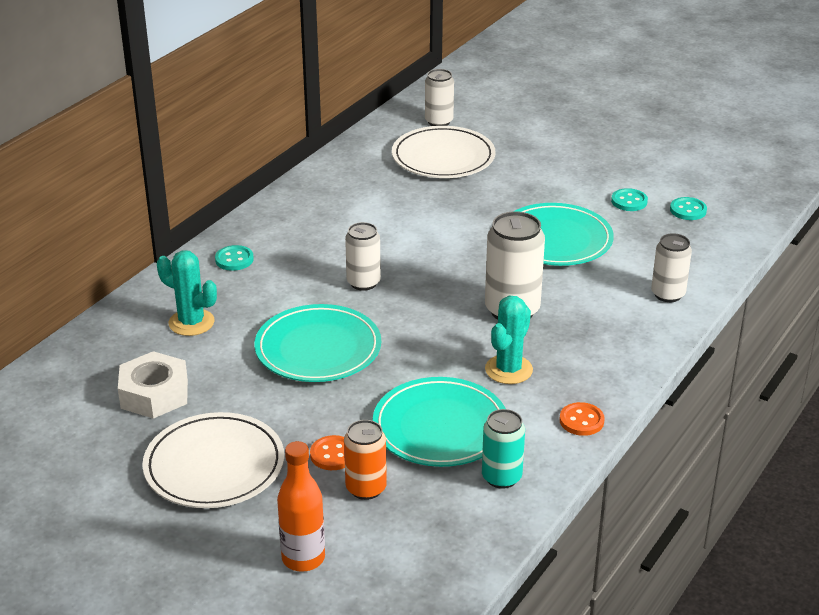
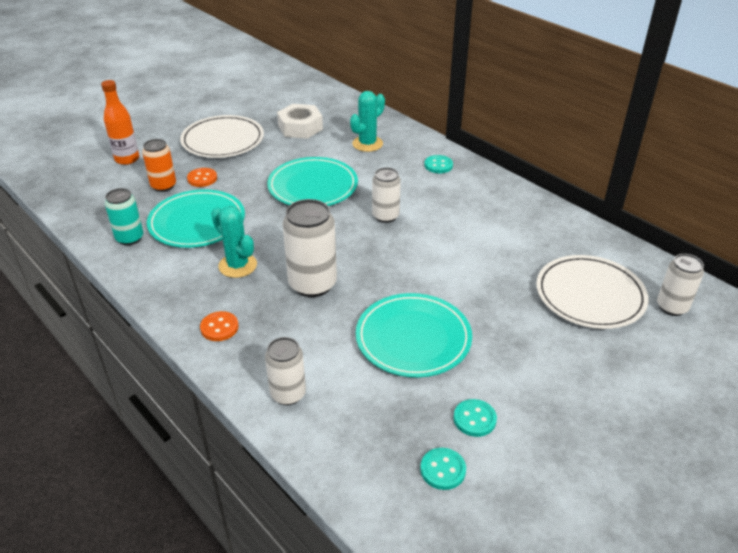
camera: 105 degrees right, 5 degrees up
(581, 421) = (155, 288): orange button -> orange button (219, 327)

